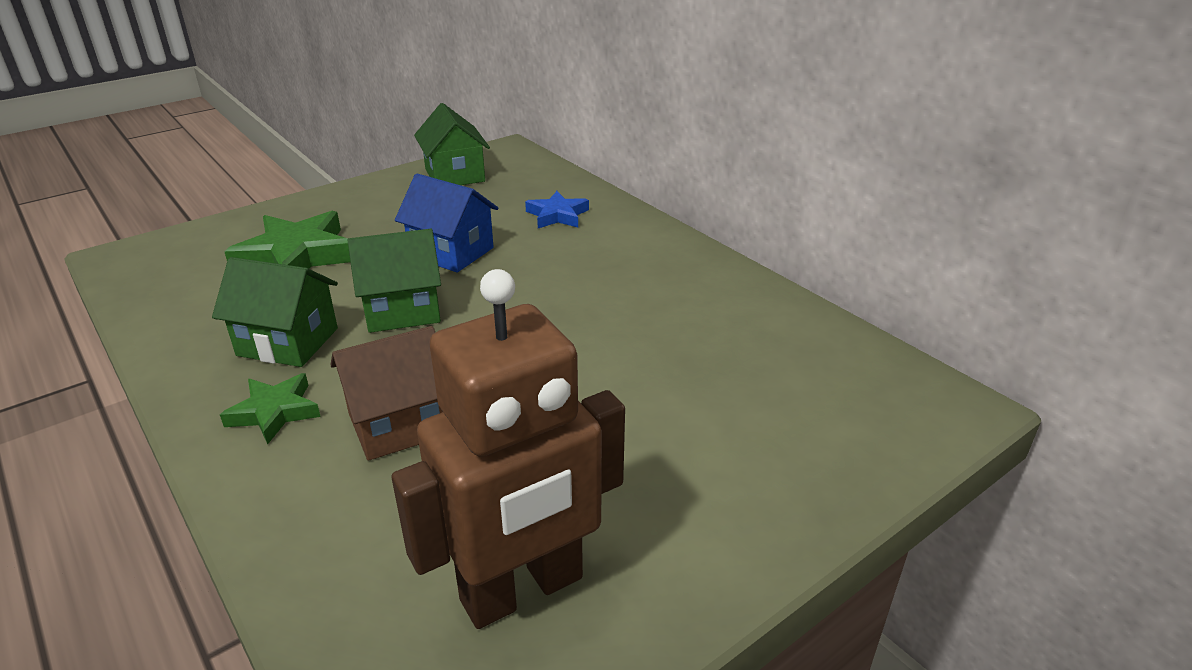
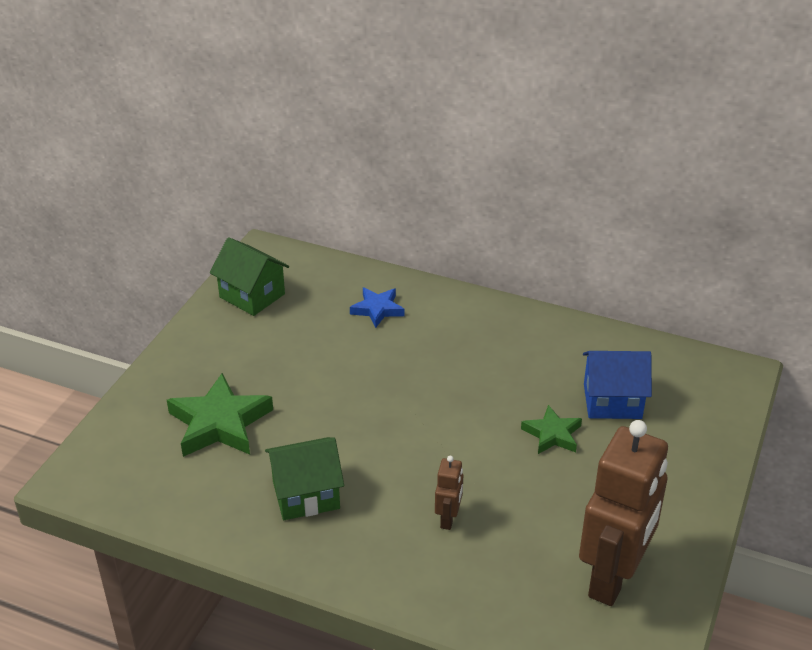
camera: 30 degrees left, 5 degrees up
(274, 412) = (361, 546): green star -> green star (552, 434)
(399, 424) = (448, 518): brown house -> brown robot
(402, 310) = (356, 437): green house -> none
(451, 252) = (335, 374): blue house -> blue house (612, 401)

